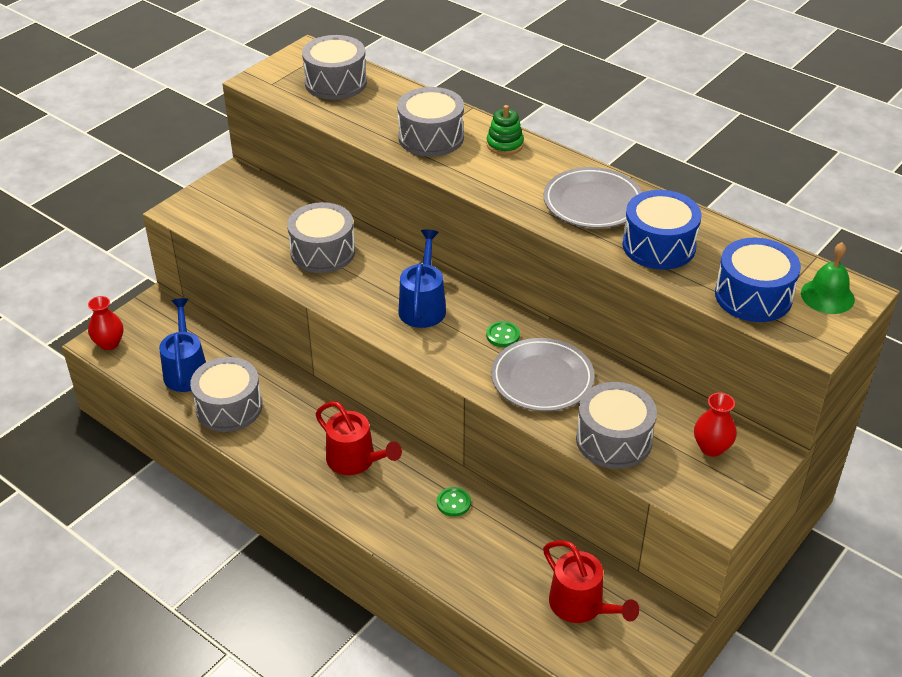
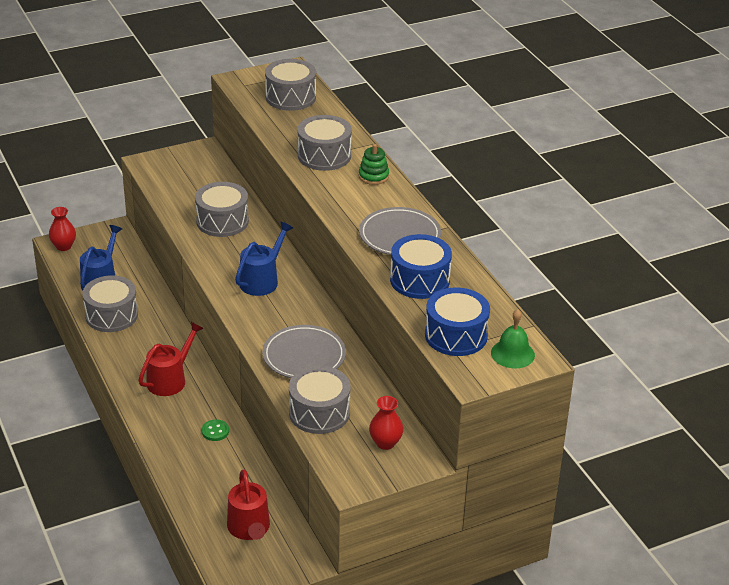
camera: 25 degrees right, 5 degrees down
(355, 460) = (170, 380): red watering can -> red watering can turned 120 degrees counterclockwise
(503, 335) = (301, 318): green button -> none

